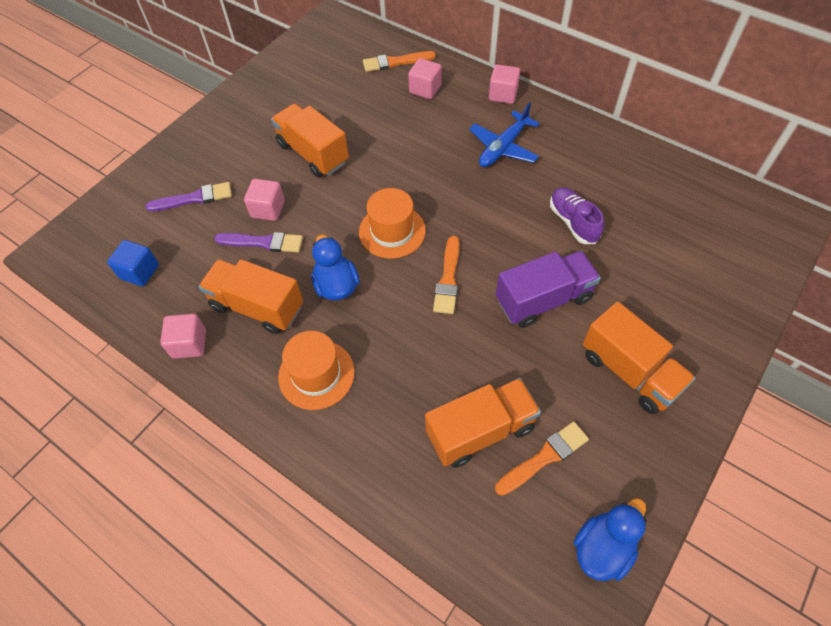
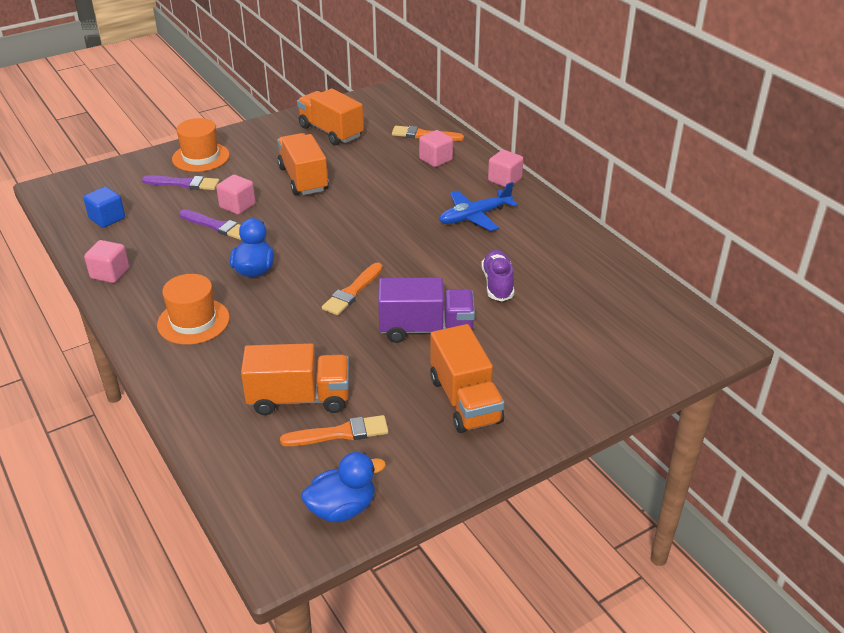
camera: 20 degrees right, 20 degrees down
(257, 306) = (180, 265): orange truck -> orange truck (331, 132)
(392, 231) = (329, 247): orange hat -> orange hat (201, 157)

